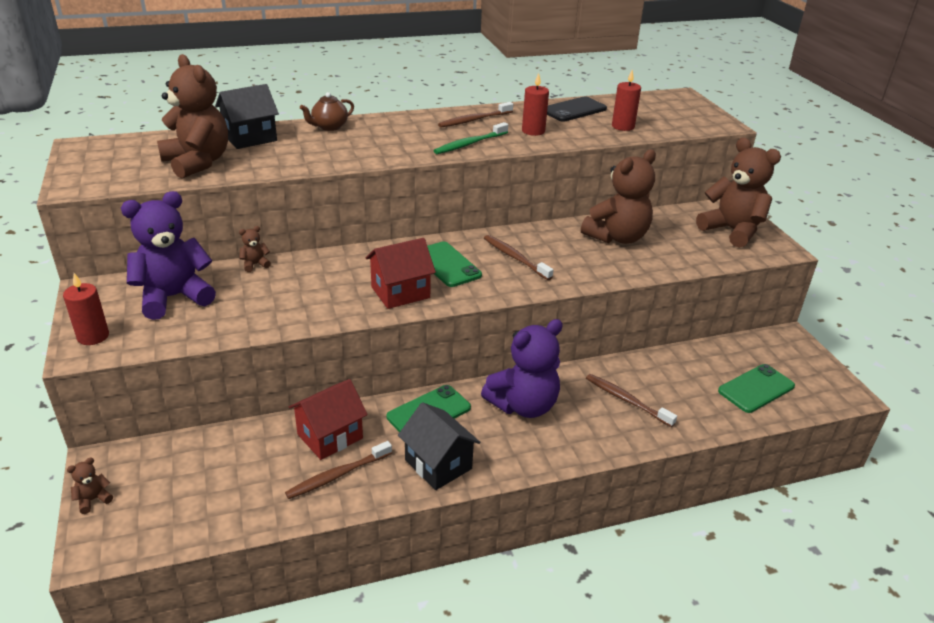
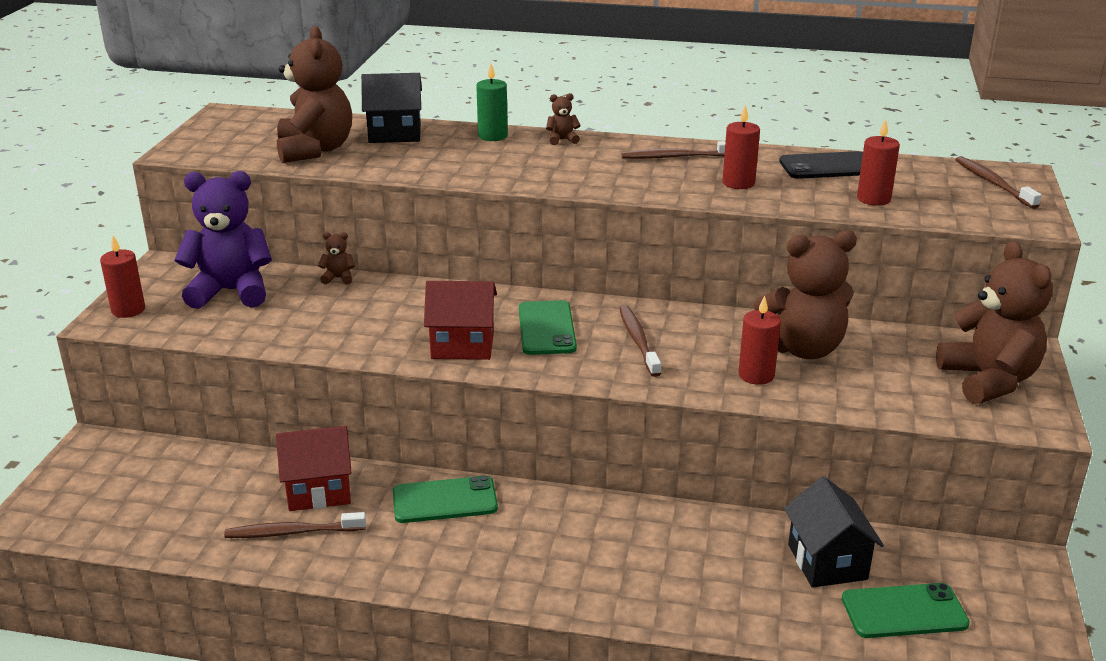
camera: 30 degrees right, 5 degrees down
(93, 499) = (60, 476): brown teddy bear -> brown teddy bear (562, 140)
(329, 127) = (493, 136): brown teapot -> green candle
(438, 464) = (406, 558): black house -> black house (827, 562)
(470, 144) = (637, 184): green toothbrush -> none
(523, 405) = (561, 529): purple teddy bear -> none
(607, 262) = (756, 375): none -> red candle
(627, 400) = (700, 566): brown toothbrush -> brown toothbrush (993, 183)

